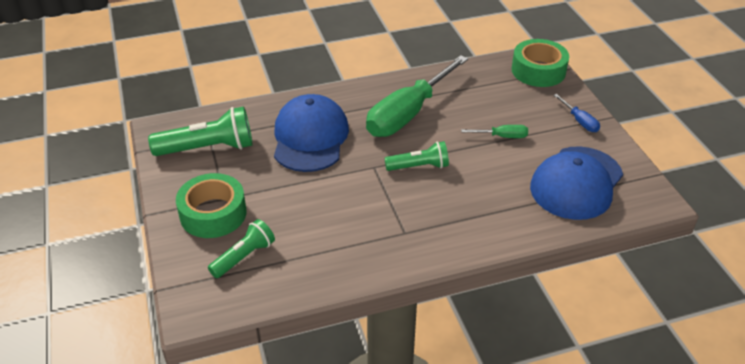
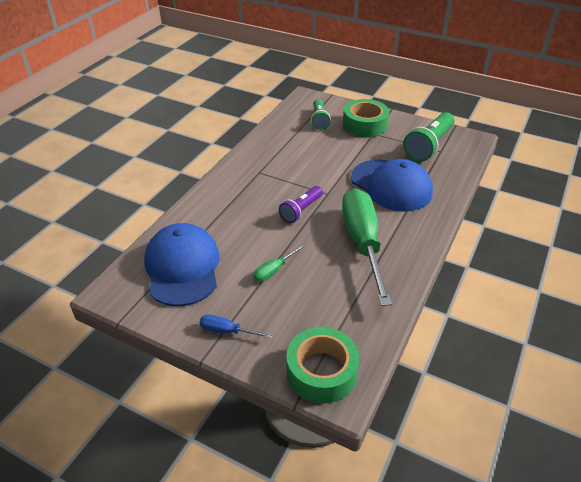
camera: 135 degrees right, 0 degrees up
(419, 166) = (301, 210): green flashlight -> purple flashlight

